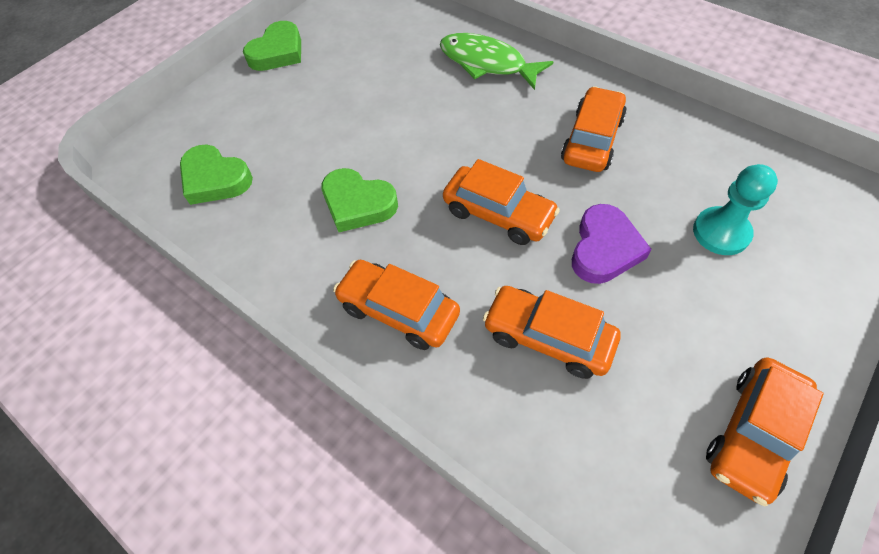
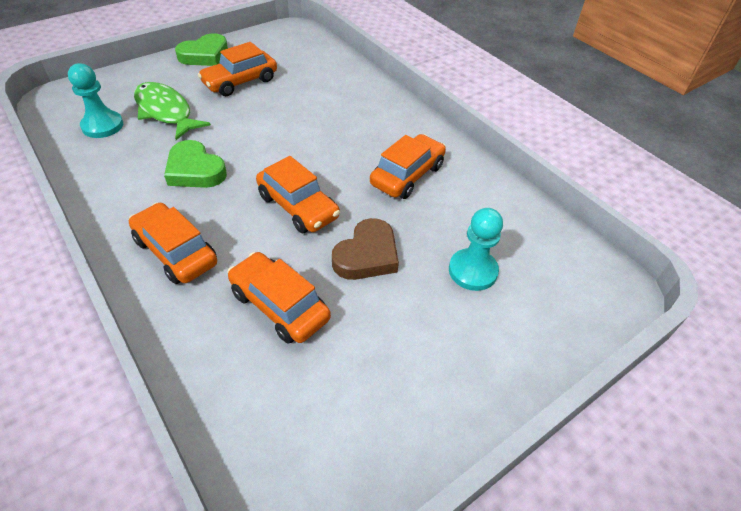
camera: 10 degrees right, 10 degrees down
(215, 179) = (102, 126): green heart -> turquoise pawn
(487, 63) = (358, 101): green fish -> green fish (166, 112)
(604, 249) = (367, 255): purple heart -> brown heart
(753, 433) = (404, 430): orange car -> orange car (240, 82)

